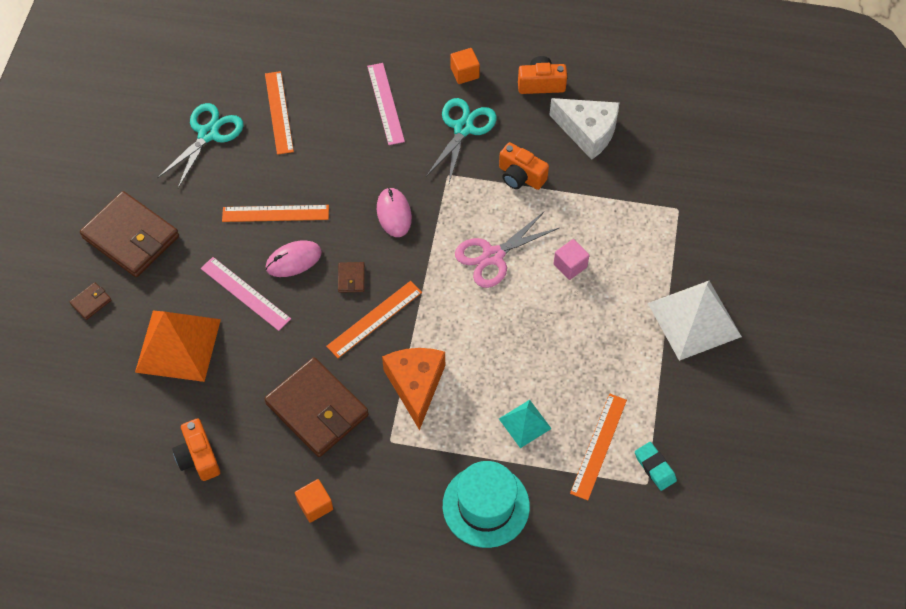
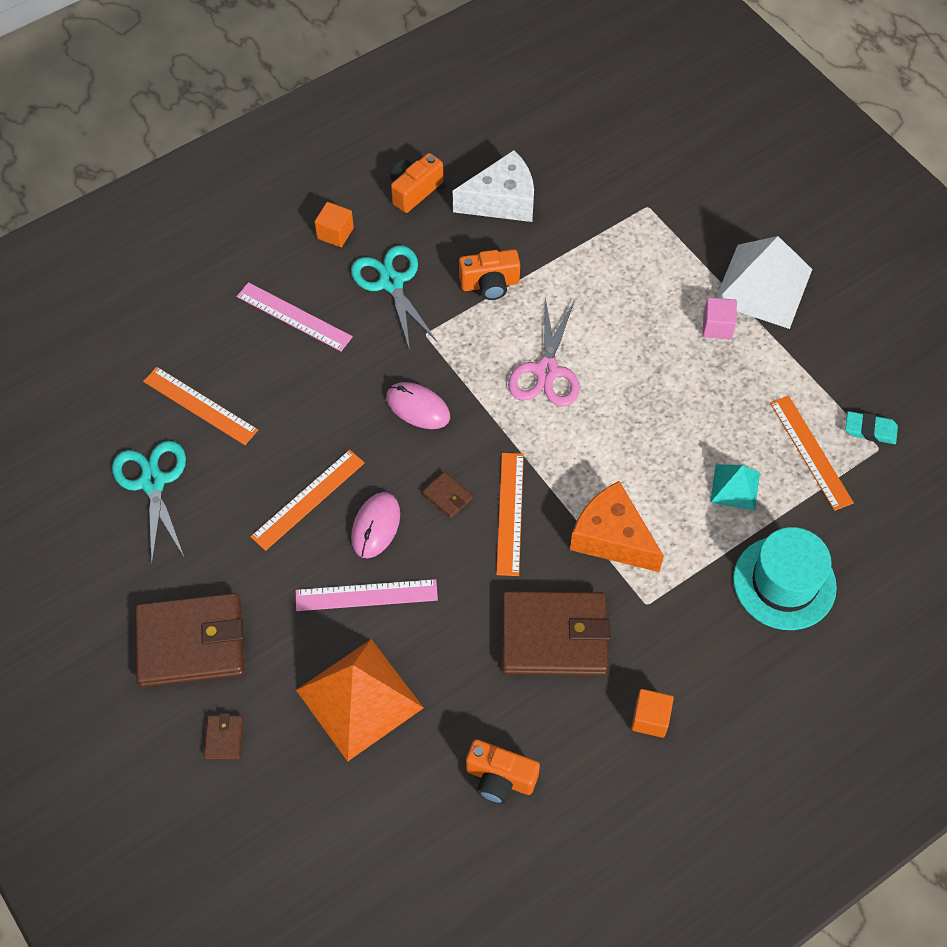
camera: 45 degrees left, 0 degrees up
(570, 265) = (618, 325): pink cube -> pink cube (717, 326)

